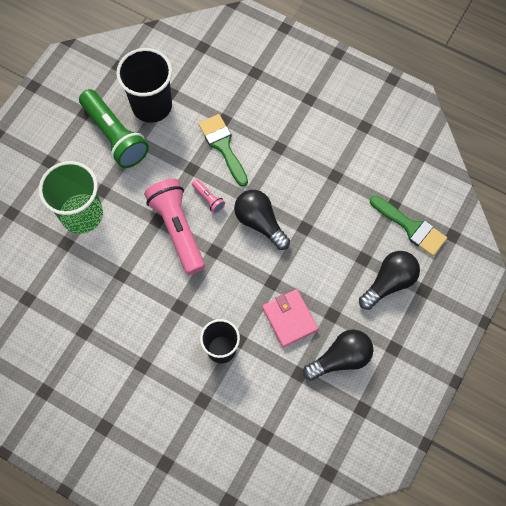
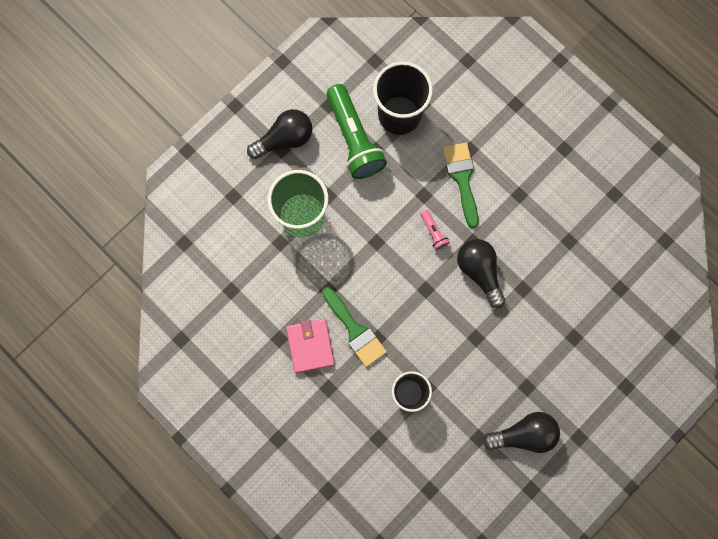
camera: 15 degrees right, 10 degrees up
(178, 229) = (395, 257): pink flashlight -> none
(289, 319) = (483, 380): pink wallet -> pink wallet (310, 346)
(389, 283) = (593, 369): black light bulb -> black light bulb (285, 139)
(411, 227) = (632, 317): green brush -> green brush (355, 330)

